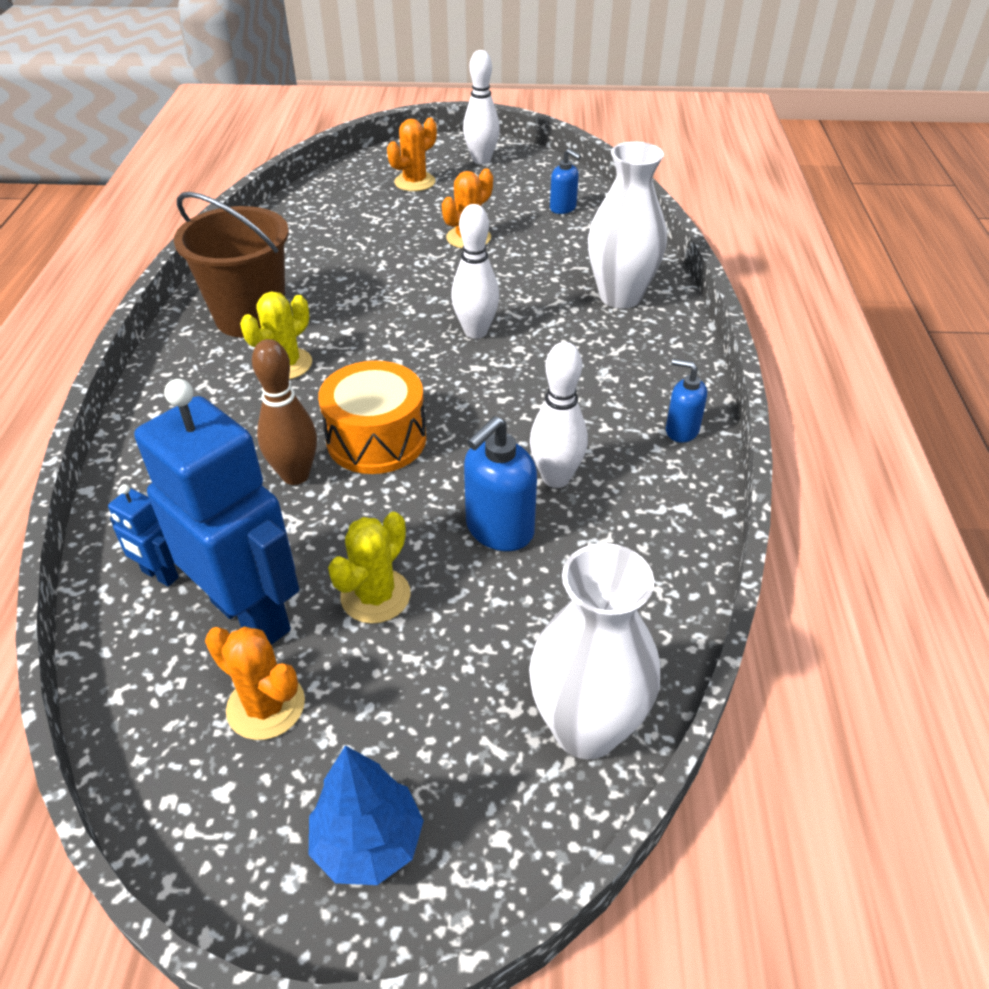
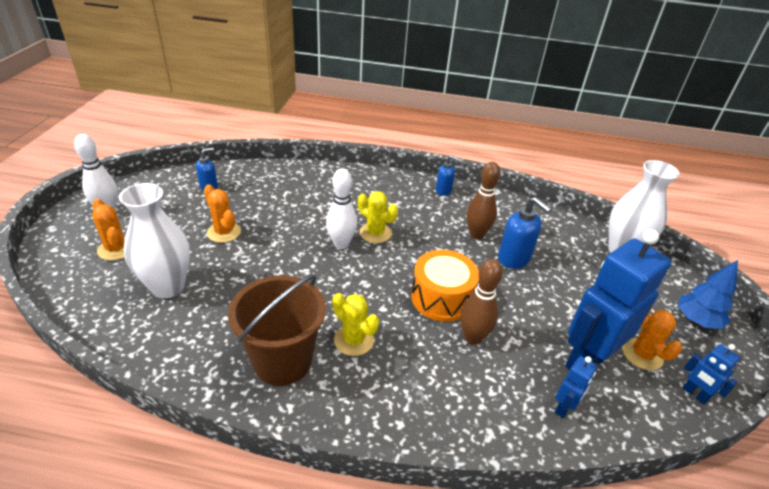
camera: 85 degrees left, 5 degrees down
(168, 778) = (694, 394): none -> blue robot
(266, 706) = (642, 354): orange cactus -> orange cactus turned 60 degrees counterclockwise
(375, 596) = (564, 308): yellow cactus -> yellow cactus (375, 233)
(556, 478) = (476, 234): white bowling pin -> brown bowling pin
(620, 296) = (323, 185): white vase -> white vase (167, 287)
(681, 430) = (443, 190): blue soap dispenser -> blue soap dispenser turned 105 degrees counterclockwise

